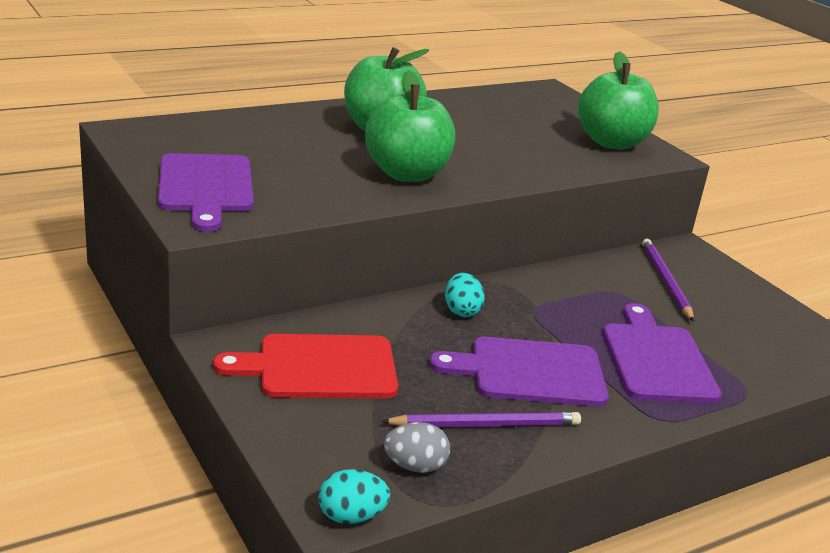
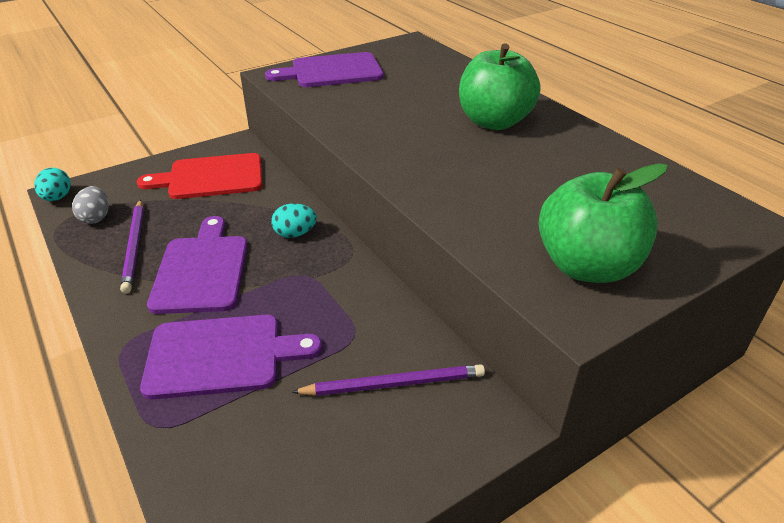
camera: 90 degrees right, 10 degrees up
(319, 367) = (211, 177): red cutting board -> red cutting board turned 90 degrees counterclockwise
(407, 174) = (397, 137): green apple -> none

